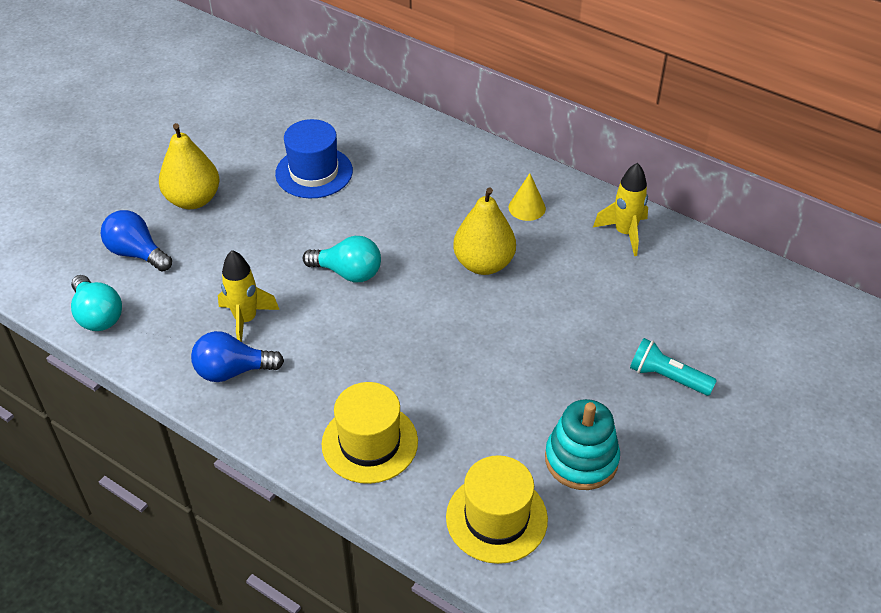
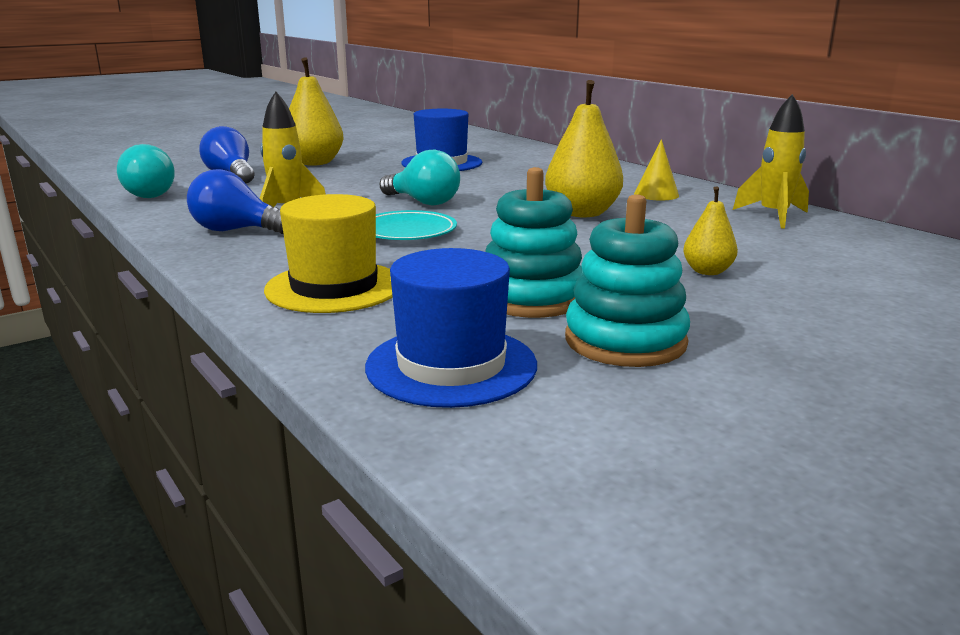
camera: 20 degrees right, 25 degrees down
(368, 336) = (407, 232): none -> turquoise plate
(496, 518) = (451, 365): yellow hat -> blue hat
(505, 420) = (531, 298): none -> turquoise stacking toy
(602, 347) = (707, 271): none -> yellow pear
(667, 377) = (799, 301): turquoise flashlight -> none

